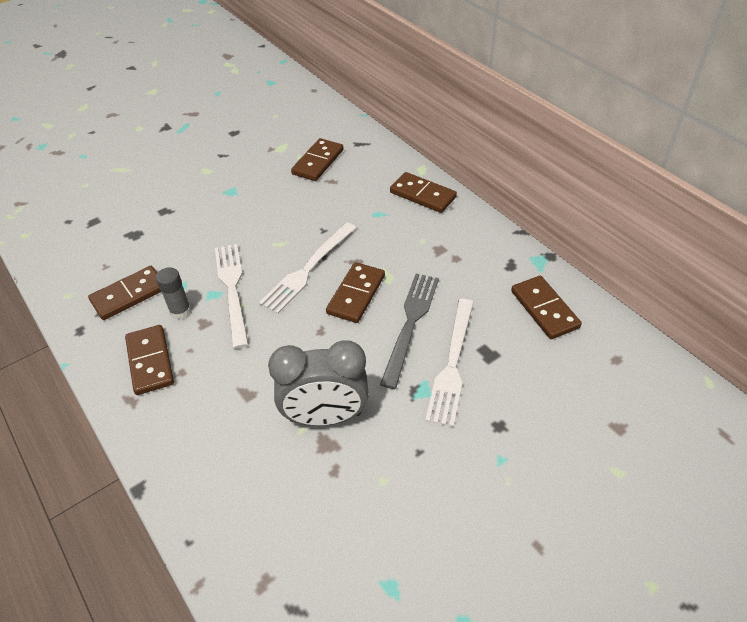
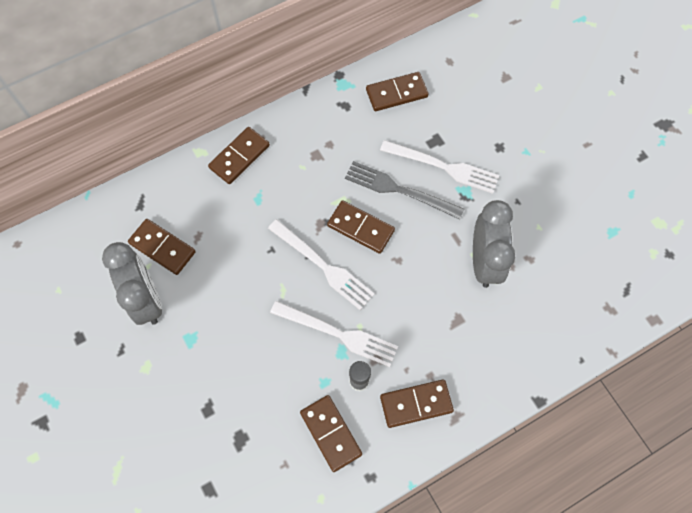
camera: 85 degrees left, 20 degrees up
(232, 289) = (338, 334): white fork -> white fork turned 150 degrees counterclockwise
(267, 161) = (146, 299): none -> grey clock

